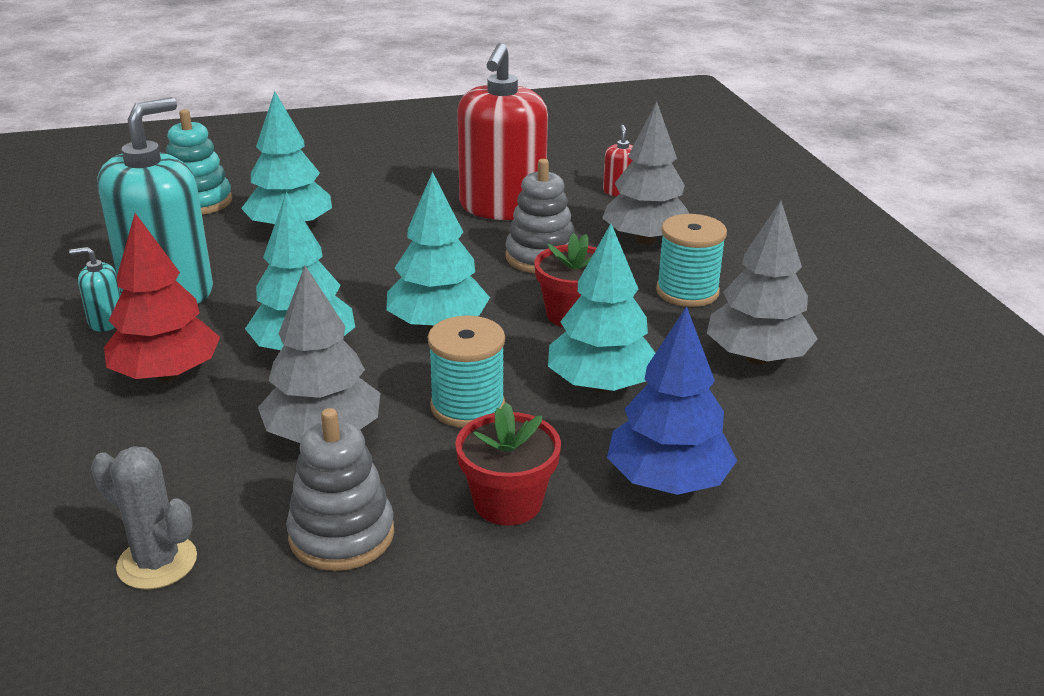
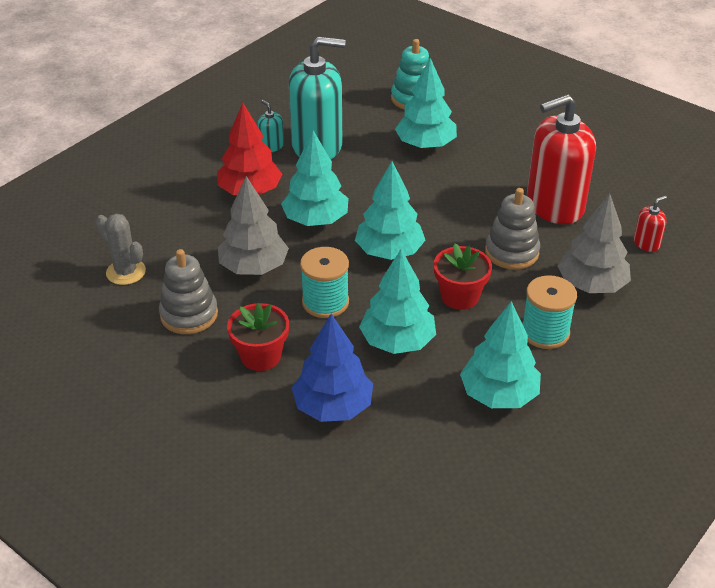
camera: 55 degrees right, 10 degrees up
(157, 562) = (126, 272): grey cactus -> grey cactus turned 45 degrees counterclockwise
(757, 358) = (498, 395): grey tree -> turquoise tree

